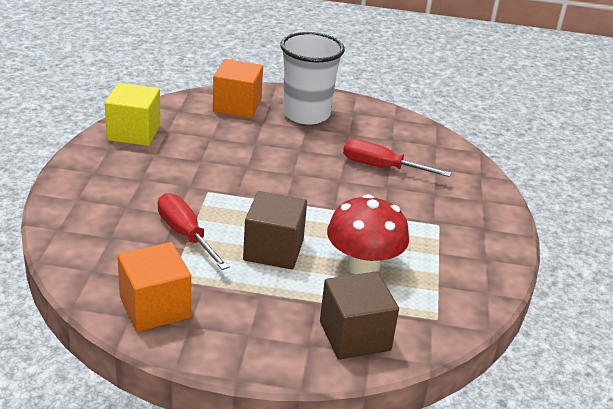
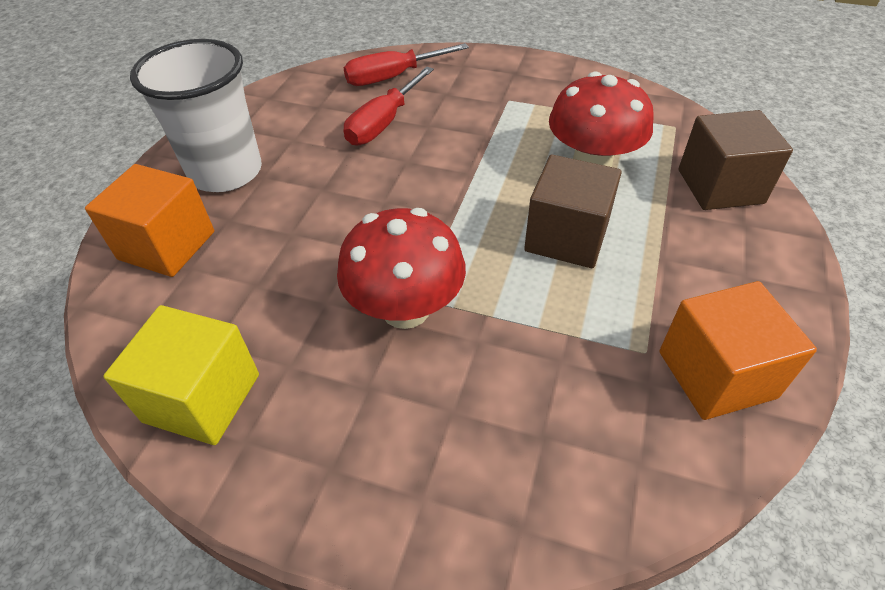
camera: 75 degrees left, 15 degrees up
(186, 235) = (535, 330): red screwdriver -> red screwdriver (393, 77)
(198, 187) = (405, 309): none -> red mushroom

